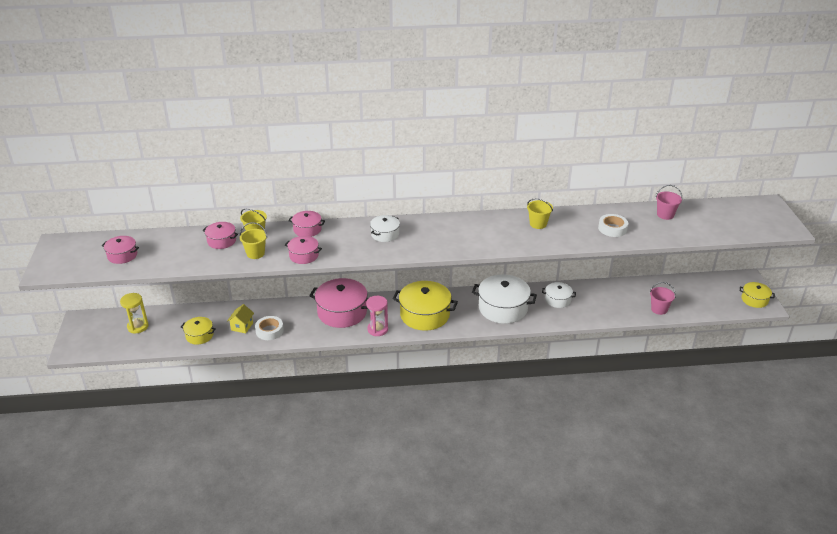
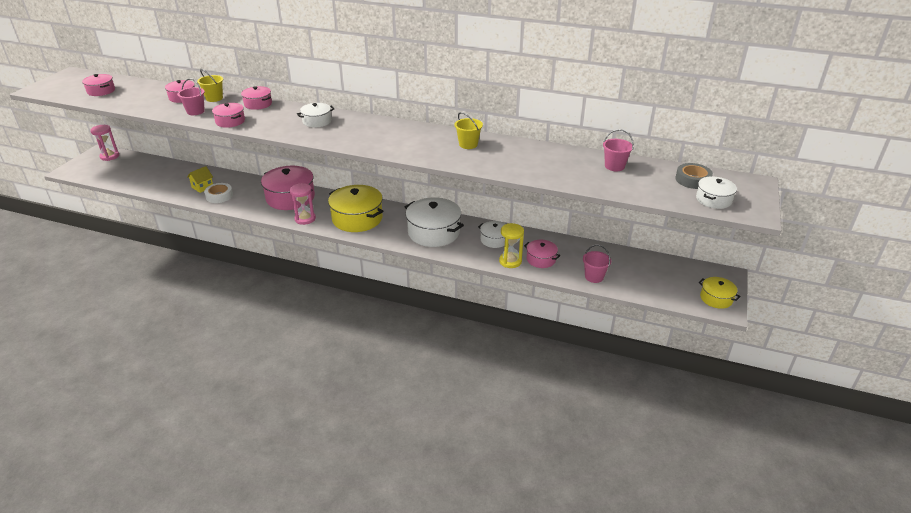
camera: 25 degrees right, 0 degrees up
(99, 321) = (109, 156): none -> pink hourglass
(138, 326) = (130, 167): yellow hourglass -> yellow hourglass (510, 261)
(199, 335) = (165, 185): yellow pot -> none
(255, 253) = (195, 111): yellow bucket -> pink bucket
(608, 306) = (541, 259): none -> pink pot
(612, 228) = (541, 165): white tape -> none
(728, 212) = (692, 180): none -> grey tape
(755, 226) = (713, 200): none -> white pot

